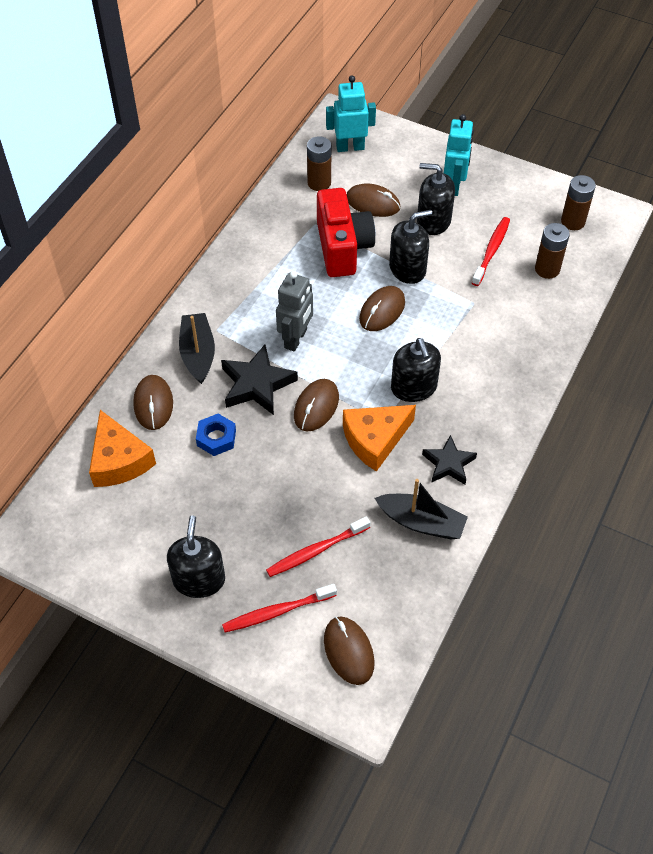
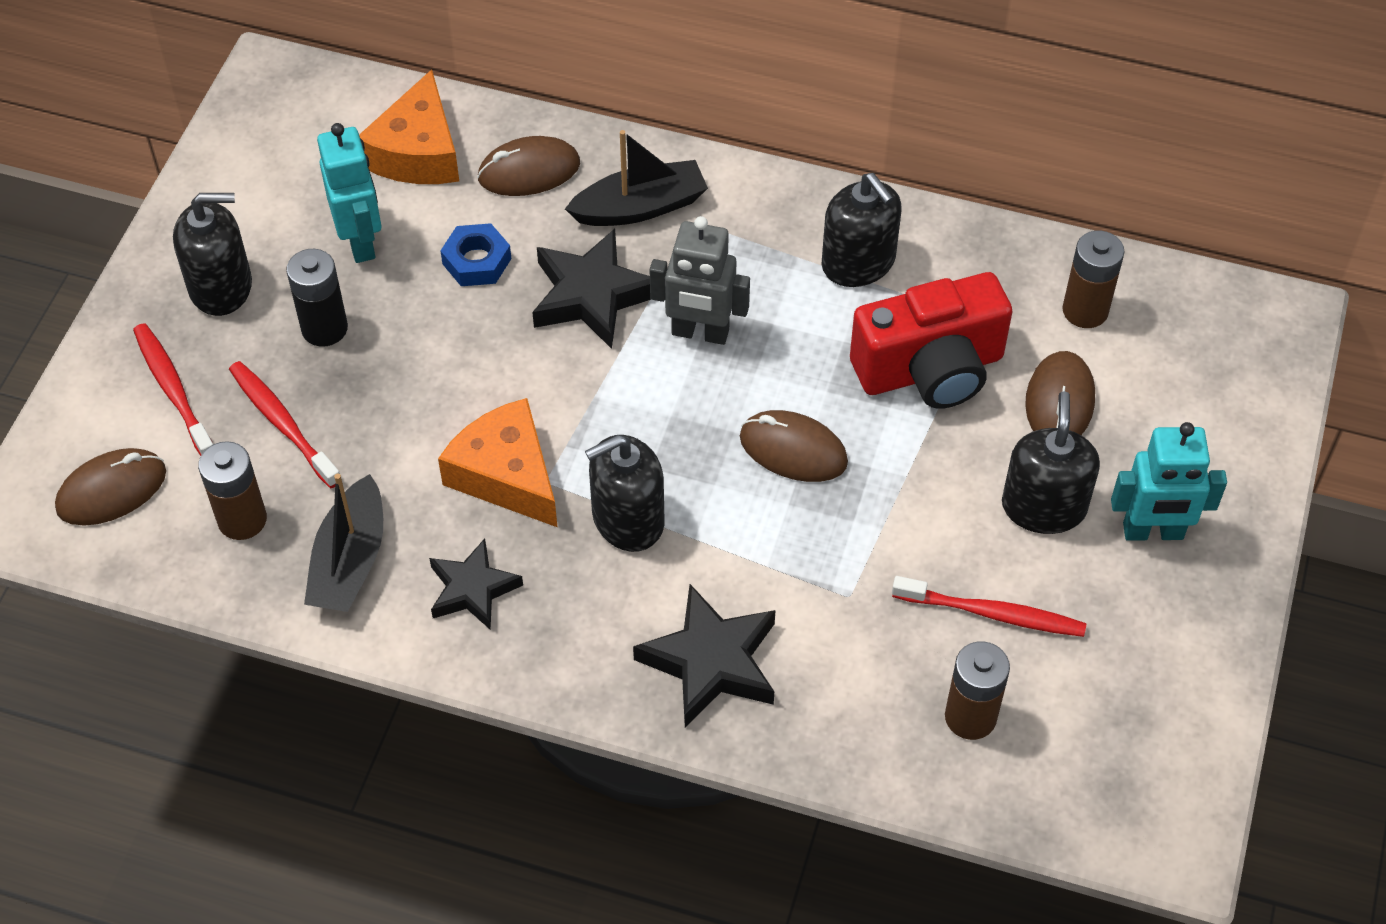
camera: 80 degrees right, 0 degrees up
(119, 460) = (417, 152): orange cheese -> orange cheese turned 45 degrees counterclockwise
(248, 523) = (324, 328): none -> black battery
(316, 407) = (560, 383): brown mouse -> none
(350, 147) = (1199, 345): turquoise robot -> turquoise robot (360, 241)
(407, 269) = (906, 478): black soap dispenser -> black soap dispenser (858, 262)
(506, 364) = (711, 662): none -> black star
(573, 221) = (1120, 758): brown battery -> brown battery (242, 519)

